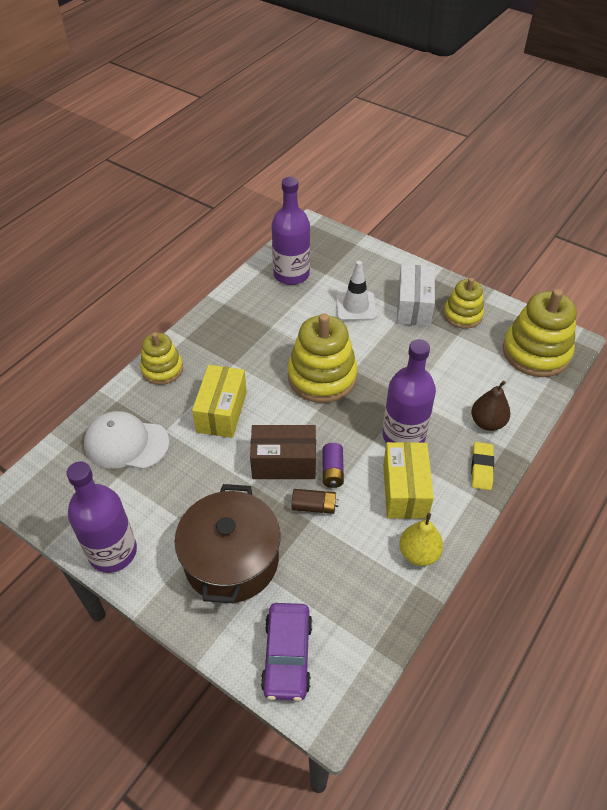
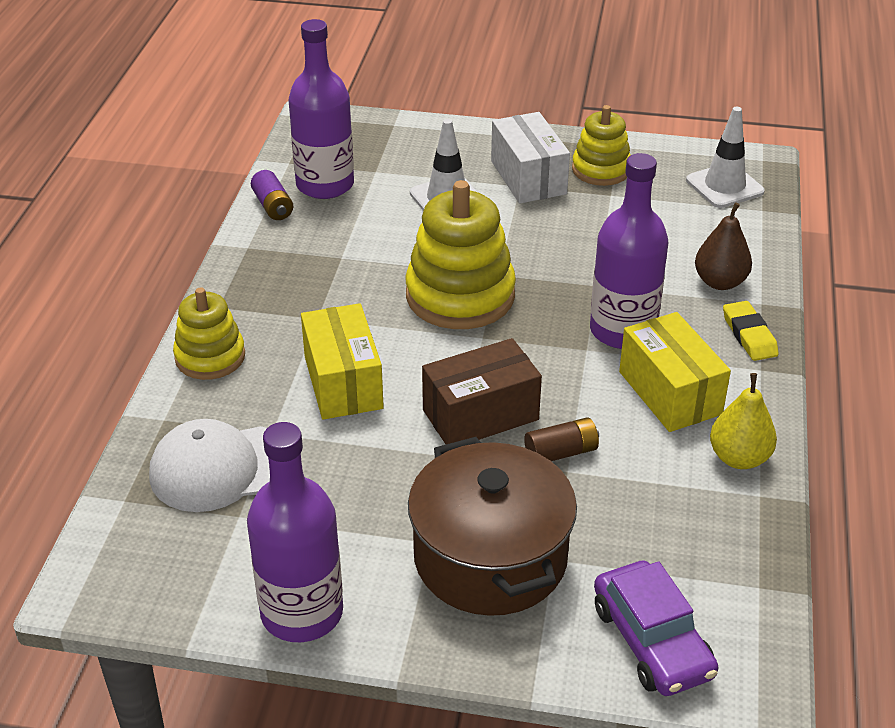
camera: 25 degrees left, 10 degrees down
(332, 471) = (556, 402): purple battery -> purple battery (273, 206)
(536, 352) = (724, 186): yellow stacking toy -> white traffic cone

